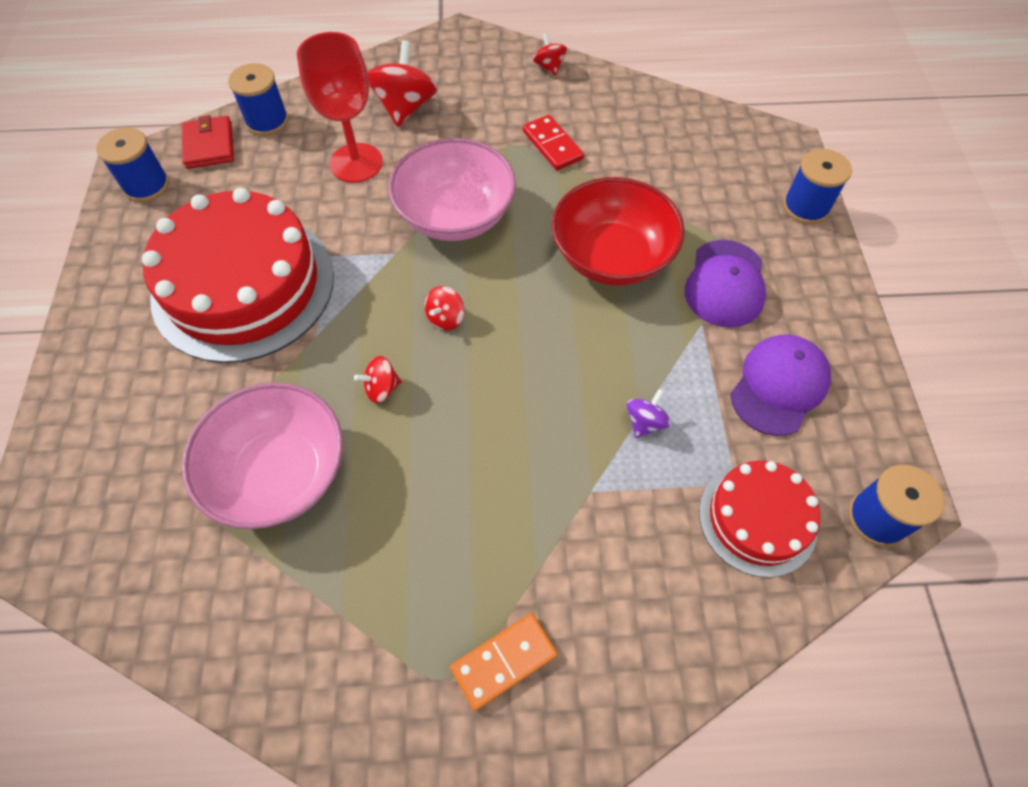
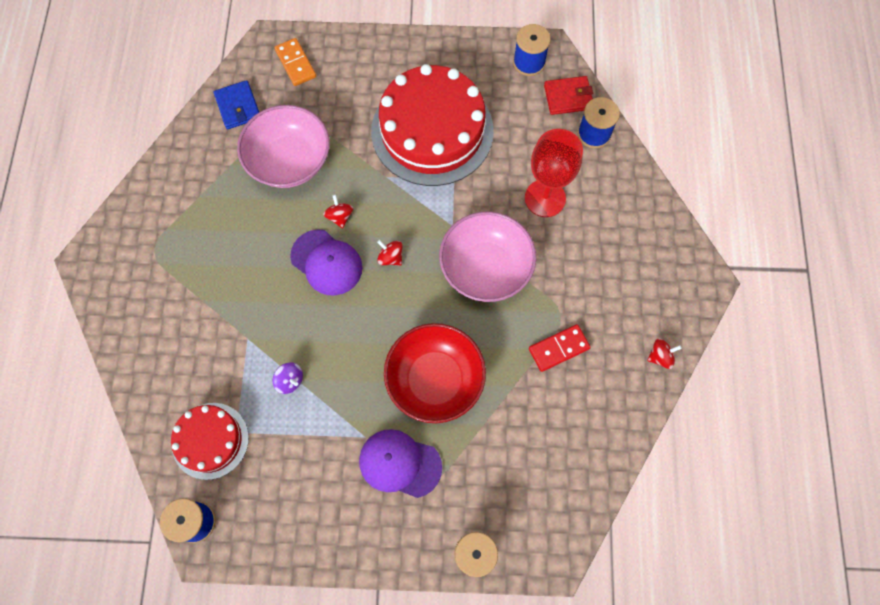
camera: 95 degrees right, 10 degrees up
(159, 577) = (238, 107): none -> blue wallet
(405, 107) = (608, 234): red spinning top -> none
(503, 661) = (157, 278): orange domino -> orange domino (296, 63)
(779, 386) = (304, 482): purple cap -> purple cap (326, 262)

